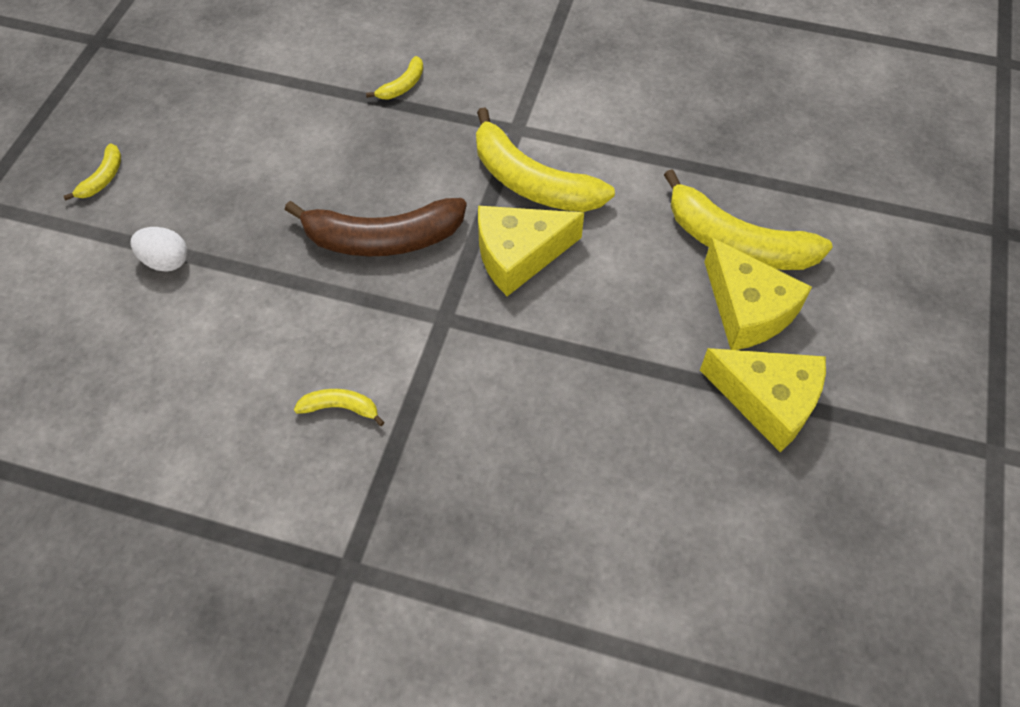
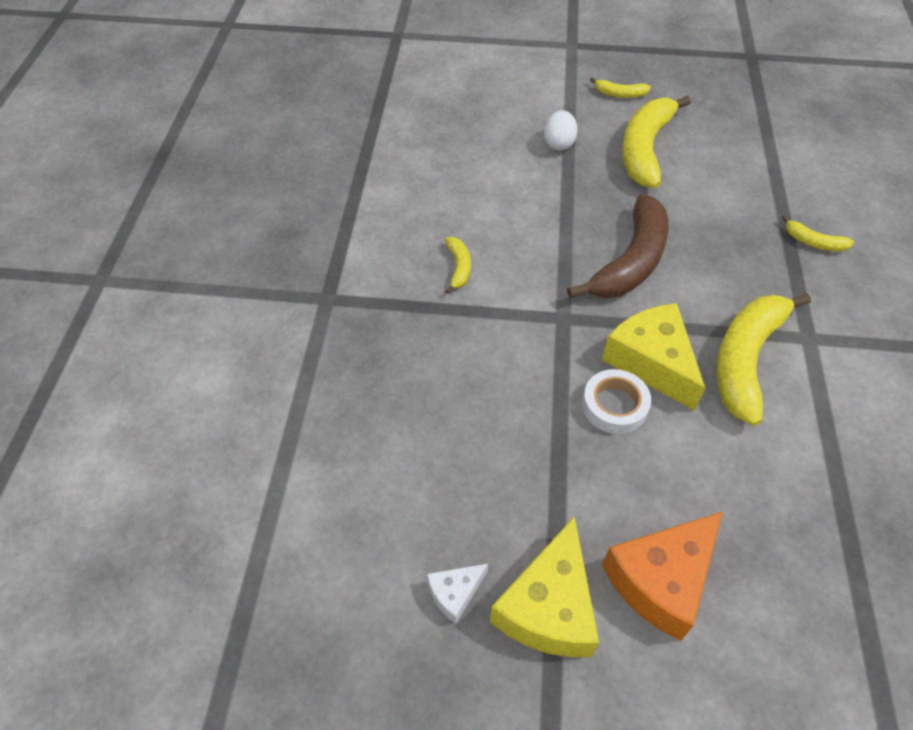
camera: 80 degrees right, 5 degrees down
(383, 239) = (630, 262): brown banana -> brown banana turned 135 degrees counterclockwise
(564, 299) = (614, 405): none -> white tape
(736, 242) = (751, 563): yellow banana -> yellow banana (645, 149)
(747, 309) = (661, 580): yellow cheese -> orange cheese
(751, 477) = (455, 593): none -> white cheese

